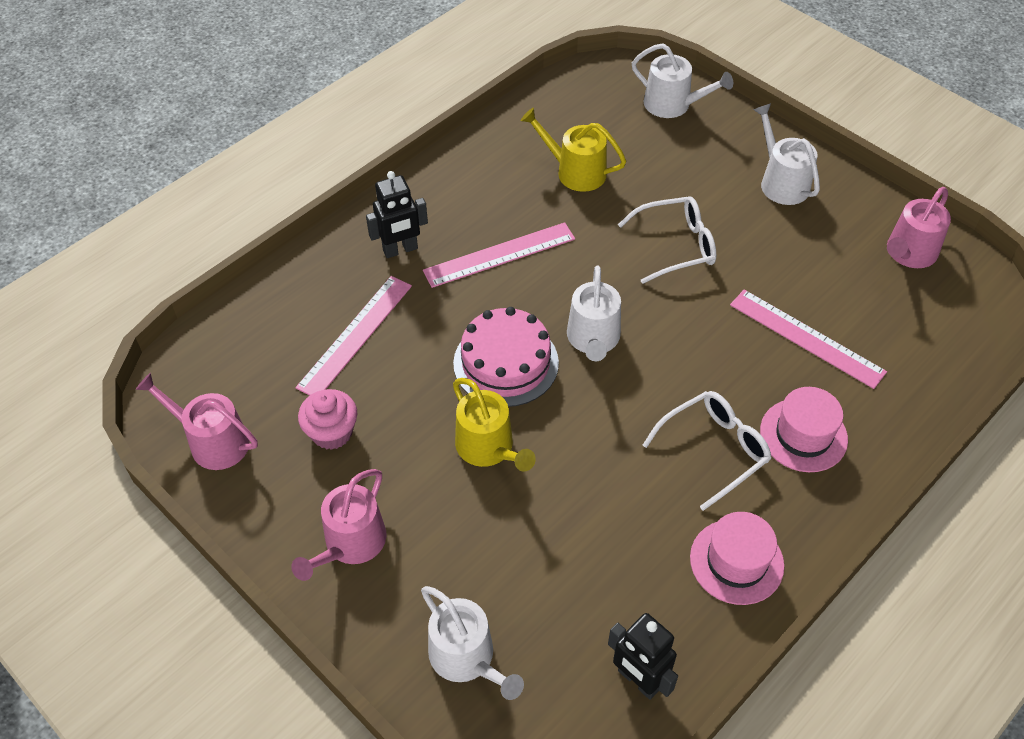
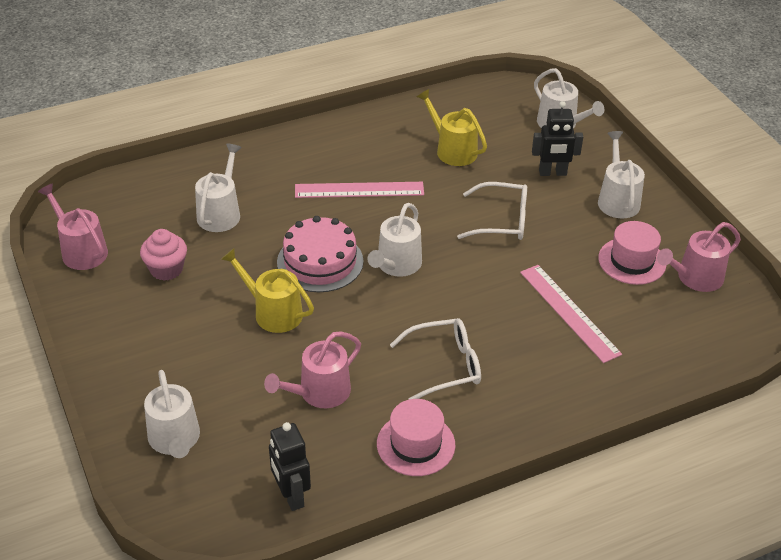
camera: 20 degrees right, 10 degrees down
(351, 544) = (137, 342): pink watering can -> pink watering can (319, 393)
(355, 335) = (220, 213): pink ruler -> white watering can
(400, 250) = (287, 167): black robot -> black robot (552, 173)
(488, 448) = (273, 312): yellow watering can -> yellow watering can turned 135 degrees clockwise
(803, 435) = (524, 377): pink hat -> pink hat (632, 261)

